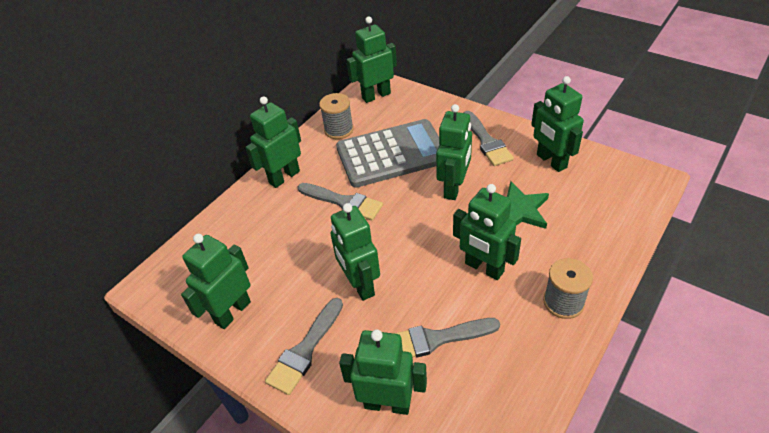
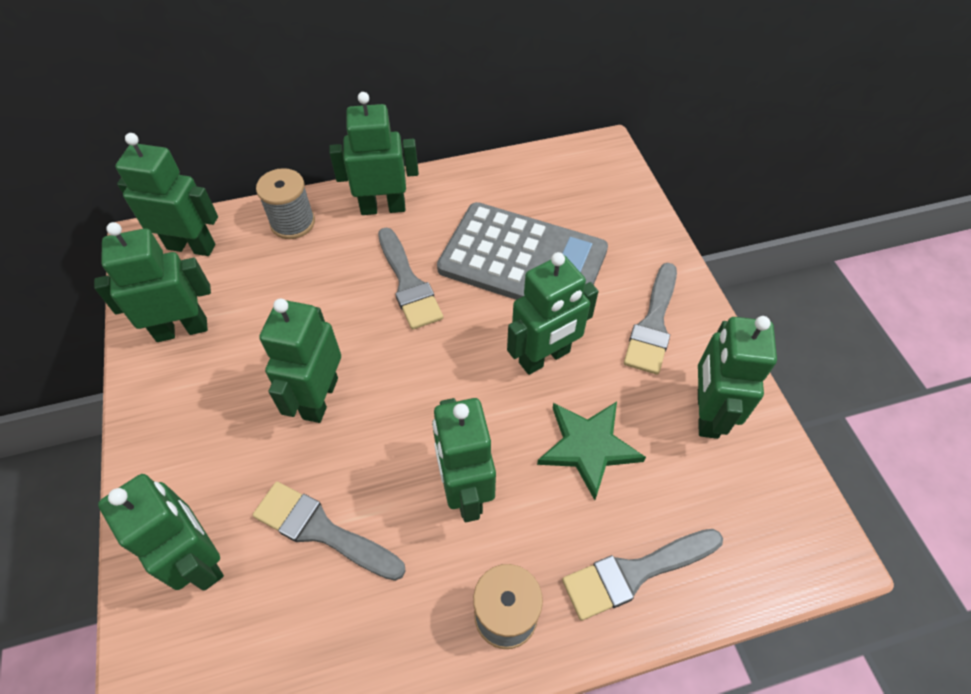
camera: 35 degrees right, 10 degrees up
(305, 350) = (196, 428): grey brush -> grey brush (635, 573)
(339, 130) = (498, 187): grey spool -> grey spool (293, 223)
(376, 95) = (586, 169): green robot -> green robot (191, 246)

